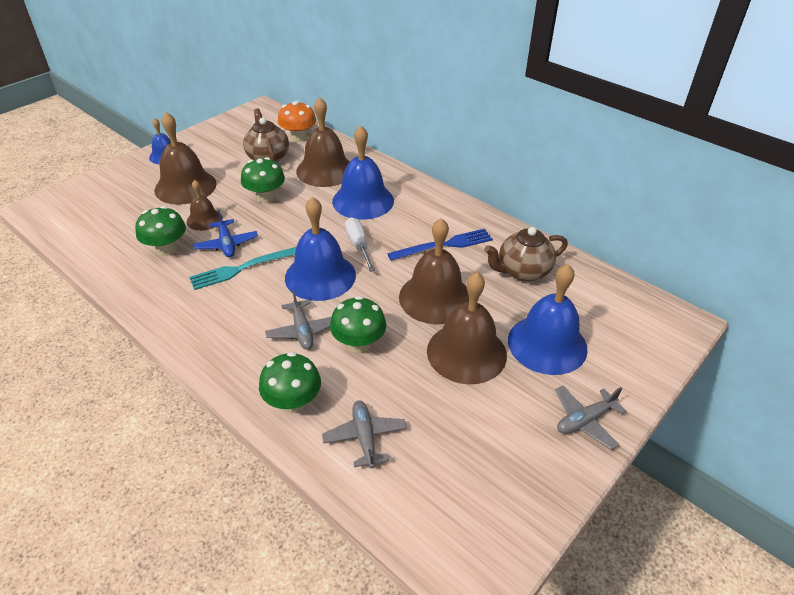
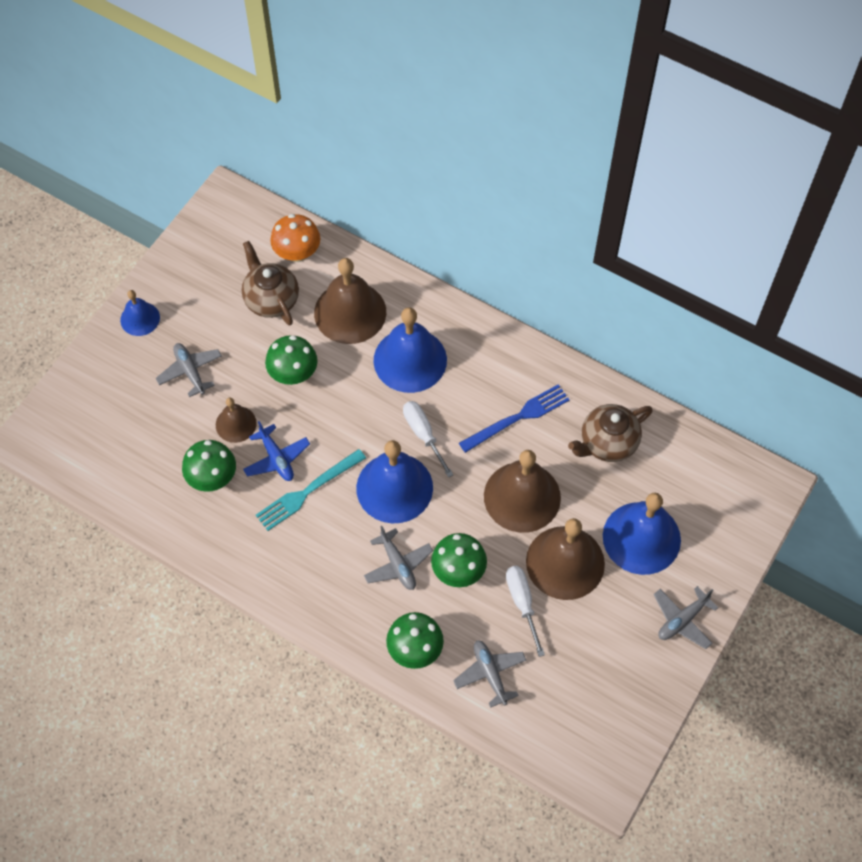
camera: 10 degrees left, 20 degrees up
(185, 186) = (190, 371): brown bell -> grey plane
(415, 380) = (522, 603): none -> white screwdriver

